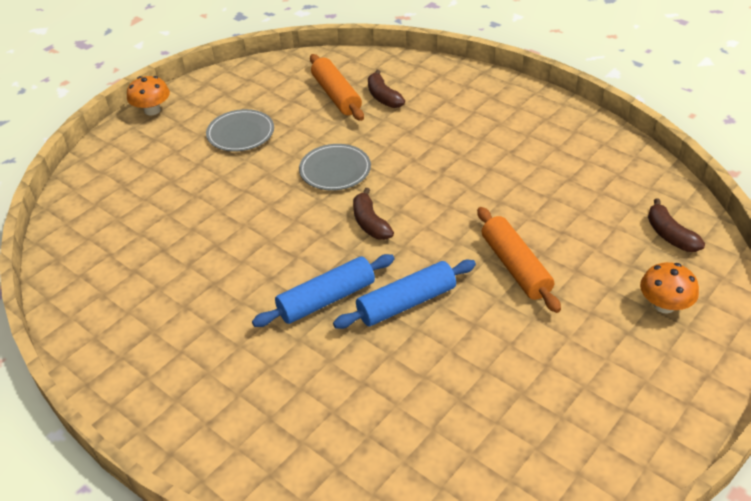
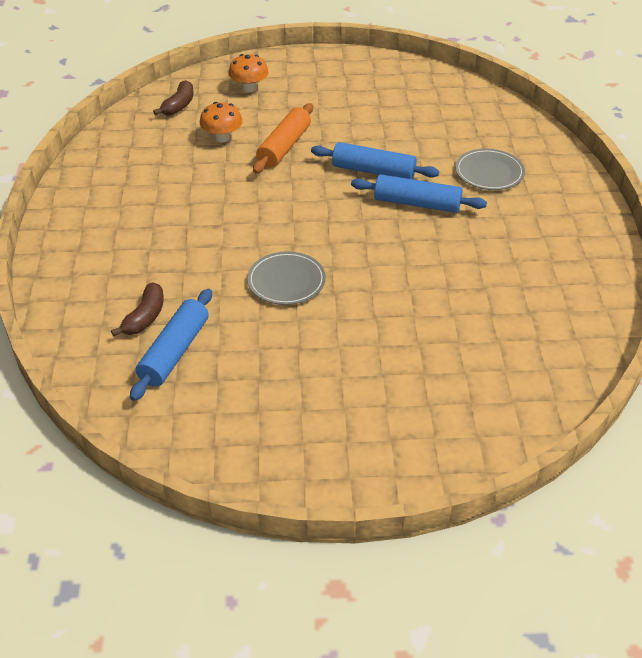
camera: 135 degrees left, 0 degrees up
(152, 110) = (354, 484): orange mushroom -> orange mushroom (222, 137)
(240, 133) = (308, 378): grey plate -> grey plate (489, 172)
(336, 95) = (174, 352): orange rolling pin -> blue rolling pin
(370, 223) = (323, 226): brown banana -> none

